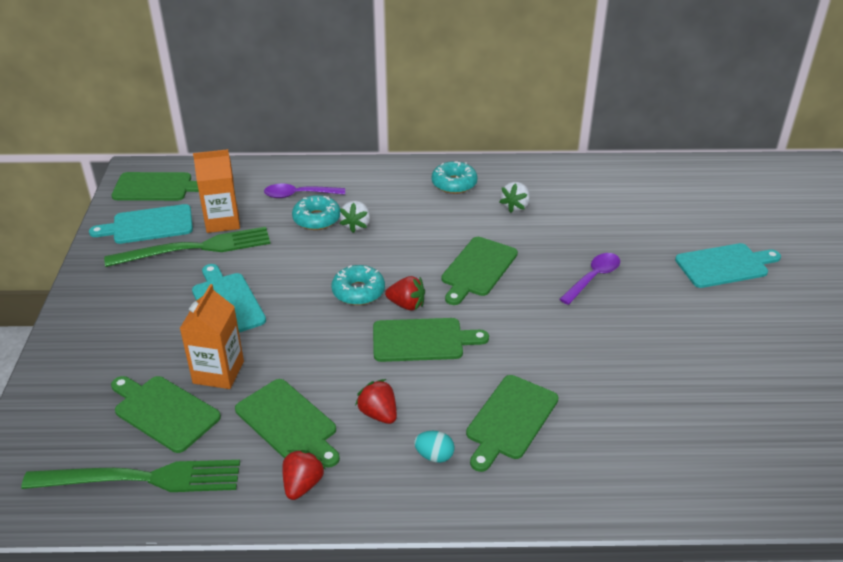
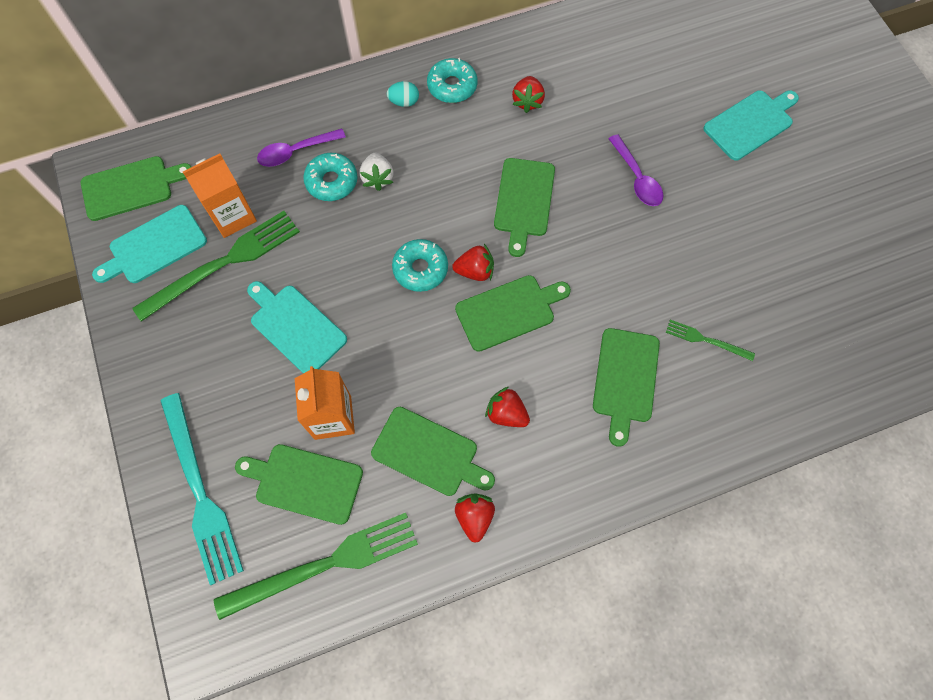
camera: 20 degrees left, 30 degrees up
(71, 392) = (200, 492): none -> turquoise fork
(434, 456) = (575, 443): turquoise egg -> turquoise egg (404, 102)
(515, 206) = (527, 101): white strawberry -> red strawberry
(593, 278) = (637, 178): purple spoon -> purple spoon turned 135 degrees clockwise
(609, 412) = (706, 340): none -> green fork

